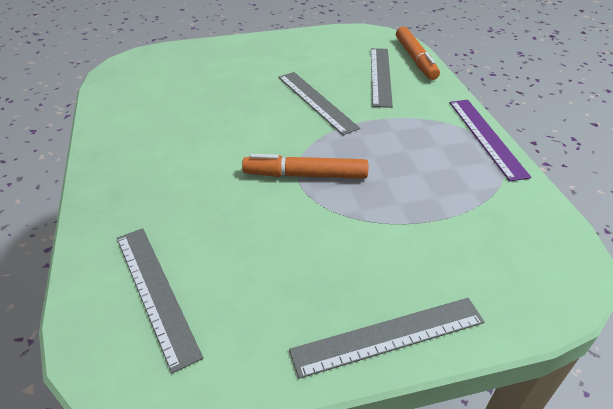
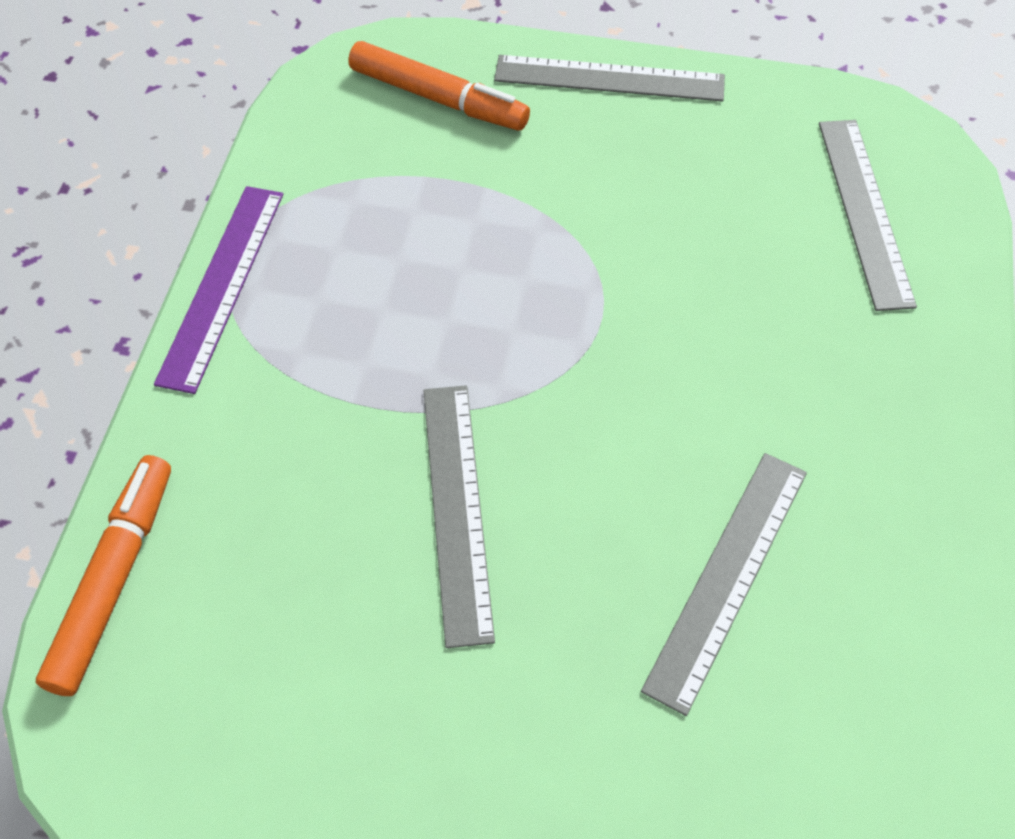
camera: 155 degrees left, 15 degrees up
(305, 175) = (585, 320): orange marker -> orange marker (438, 98)
(380, 76) = (253, 544): grey ruler -> grey ruler (727, 577)

